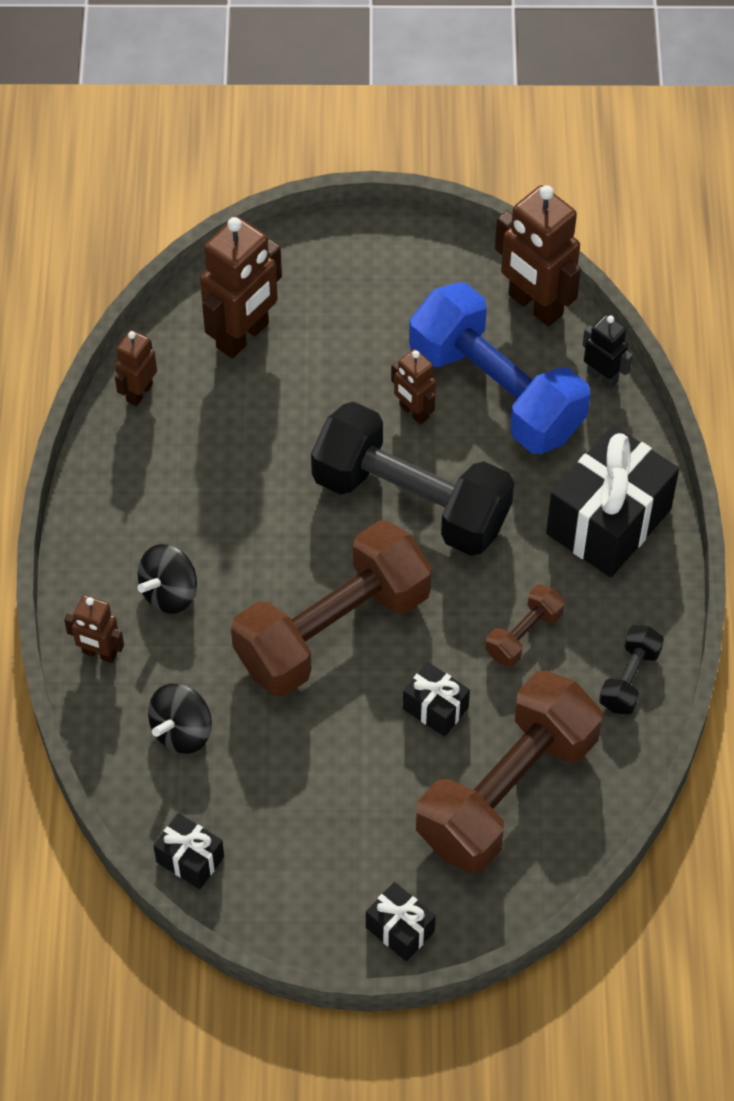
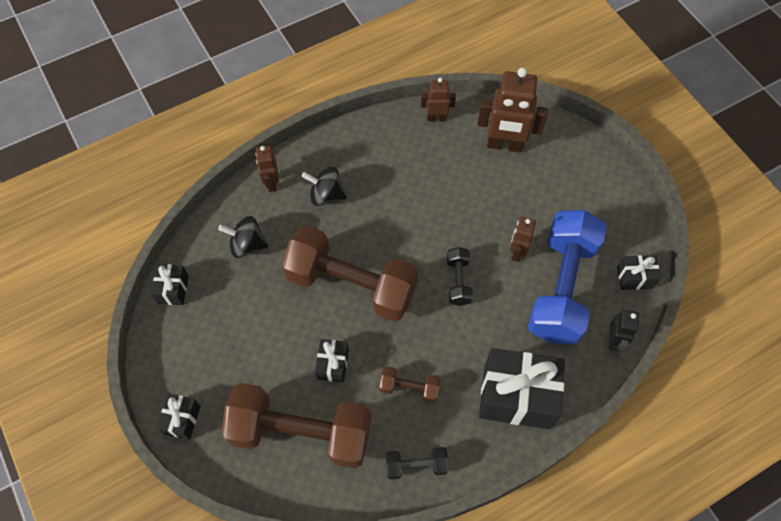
camera: 60 degrees right, 5 degrees up
(411, 501) = (458, 281): black dumbbell -> black dumbbell, size x0.44
(534, 305) = (634, 277): brown robot -> black gift

